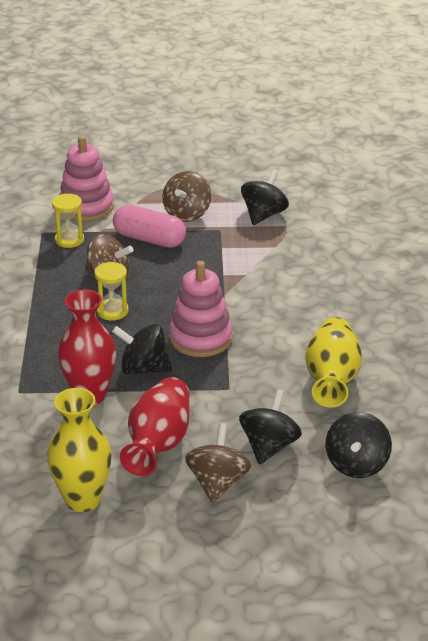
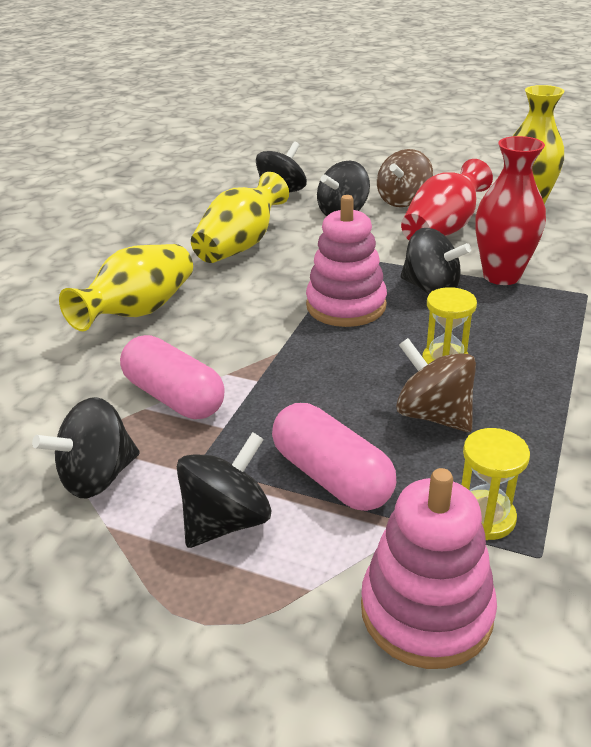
camera: 155 degrees left, 0 degrees up
(187, 214) = (227, 521): brown spinning top -> black spinning top
(263, 255) = (174, 397): none -> pink capsule
(346, 300) = (139, 311): none -> yellow vase

